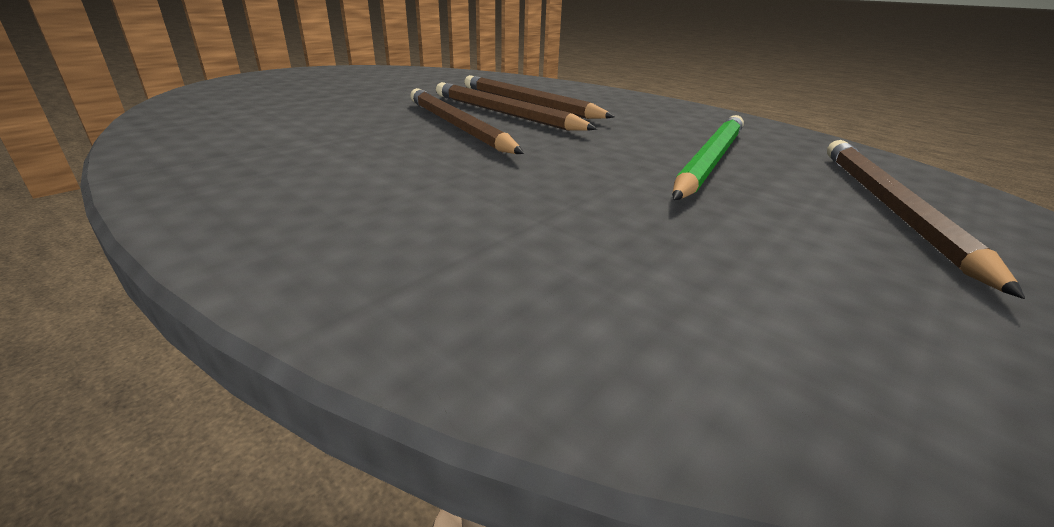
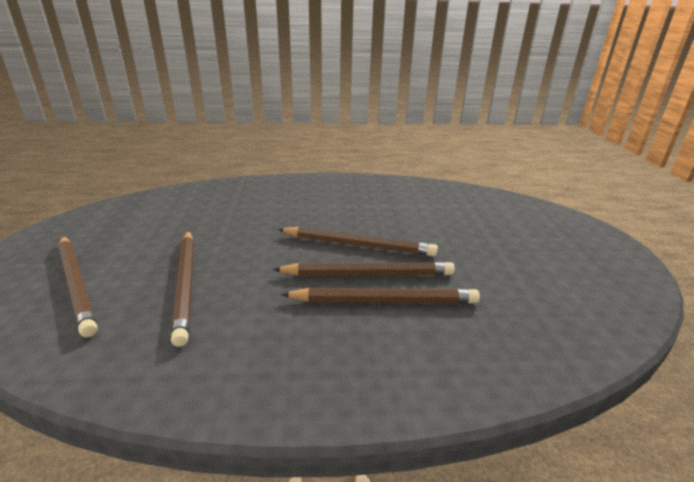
camera: 135 degrees right, 0 degrees up
(710, 161) = (186, 284): green pencil -> brown pencil

